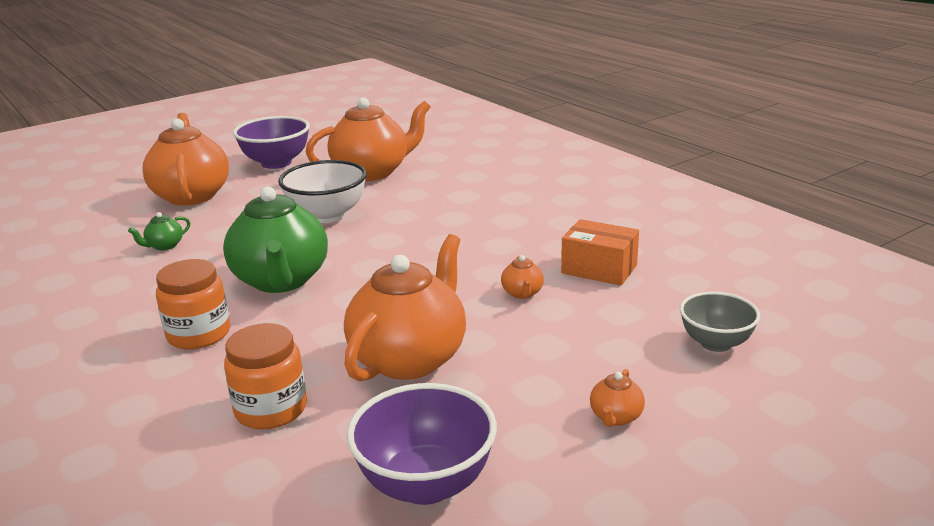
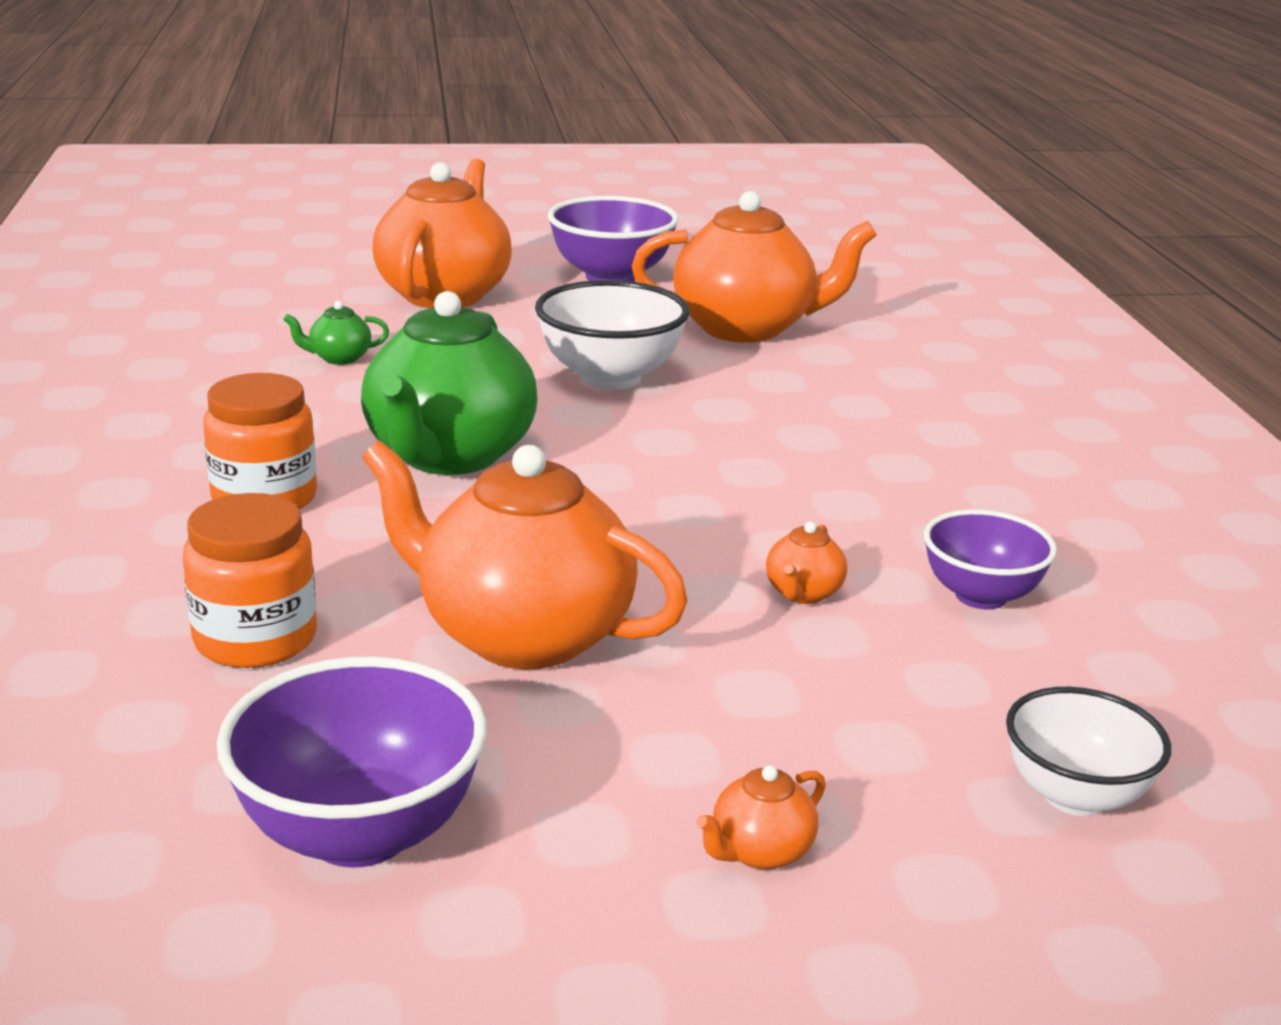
camera: 25 degrees right, 0 degrees up
(410, 358) = (522, 635): orange teapot -> orange teapot turned 120 degrees counterclockwise
(599, 269) = (981, 596): orange box -> purple bowl
(715, 343) = (1075, 796): grey bowl -> white bowl

